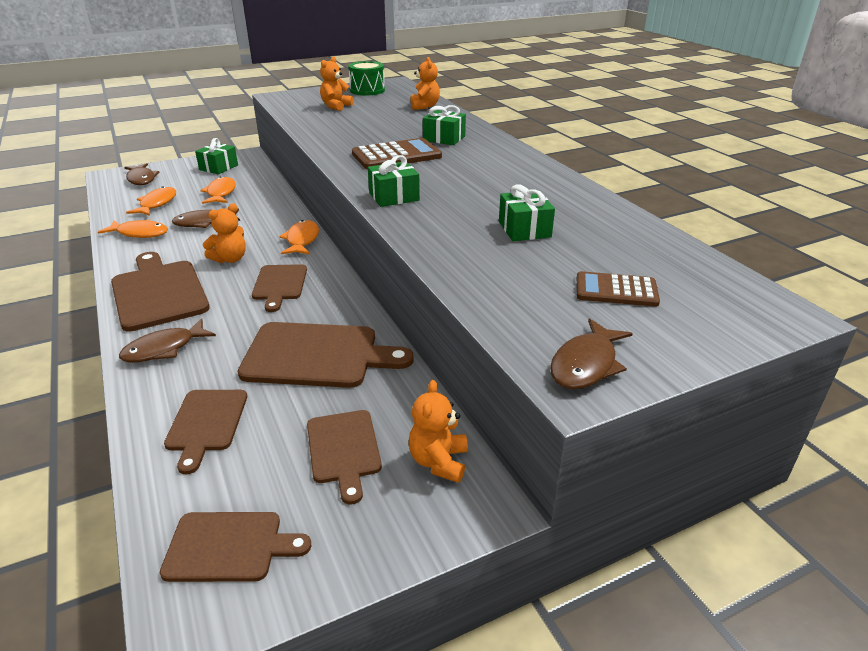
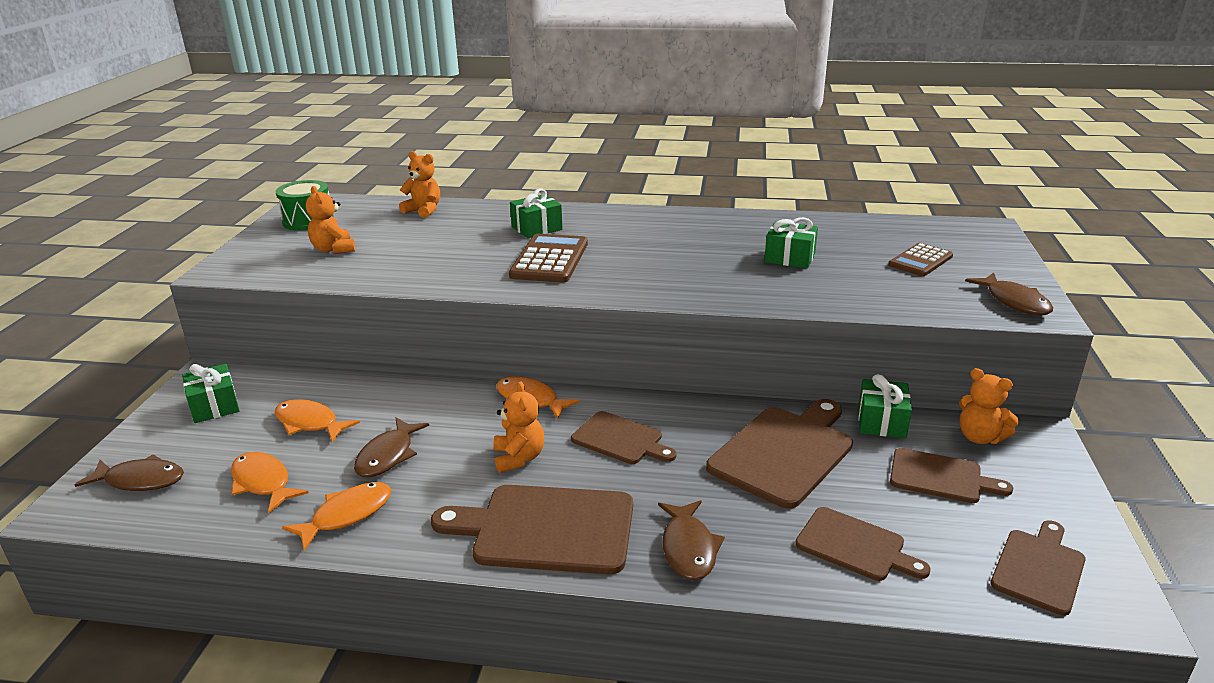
camera: 55 degrees left, 5 degrees down
(394, 197) = (656, 287): green gift -> green gift (881, 422)

